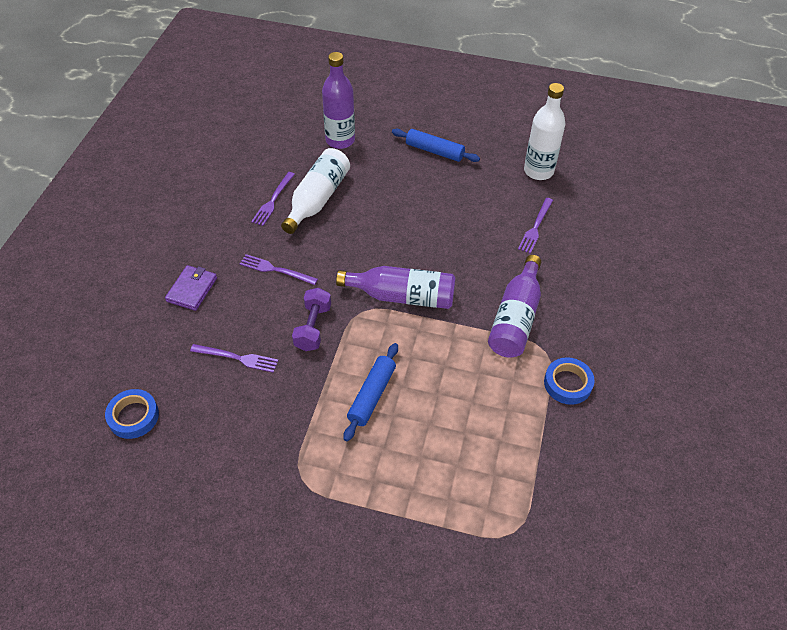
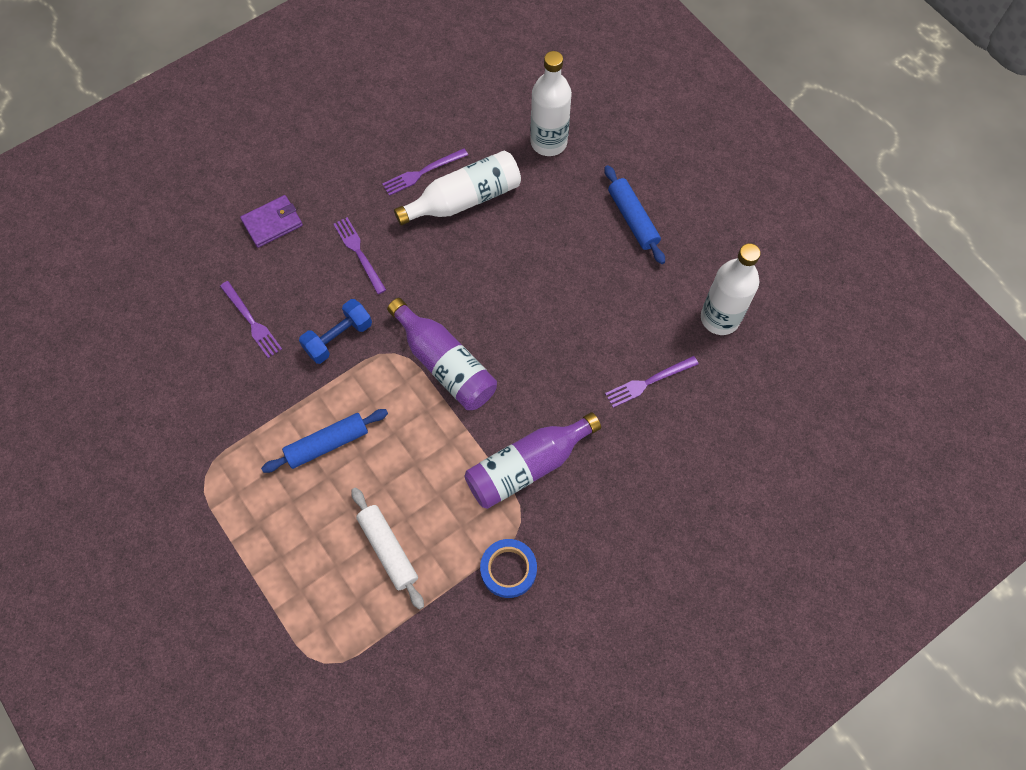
camera: 40 degrees right, 15 degrees up
(133, 416) = (130, 316): blue tape -> none
(313, 327) = (338, 338): purple dumbbell -> blue dumbbell
(340, 140) = (548, 142): purple bottle -> white bottle
(481, 428) = (388, 549): none -> white rolling pin

